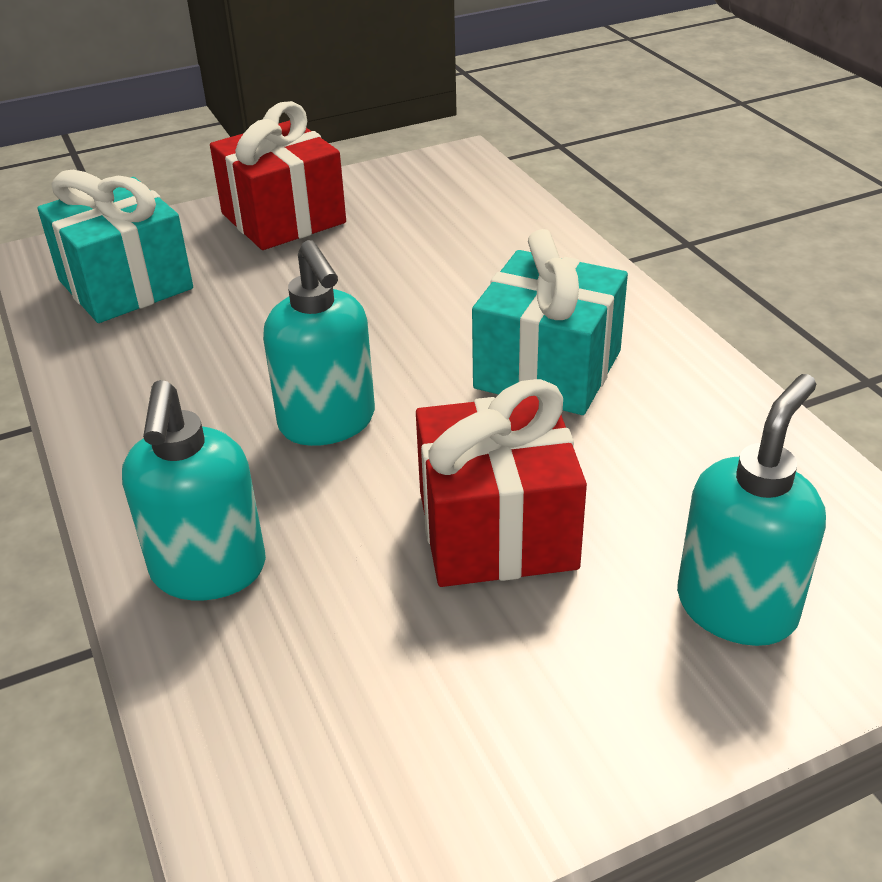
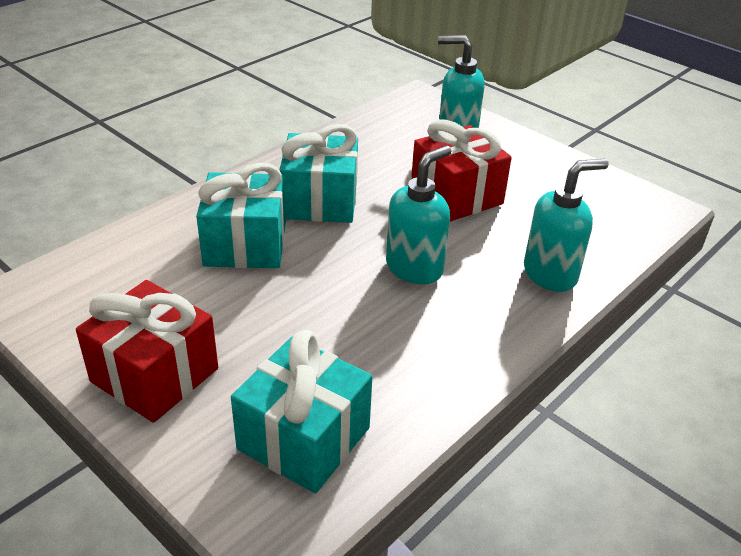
camera: 115 degrees left, 0 degrees up
(470, 292) = (245, 244): none -> turquoise gift

